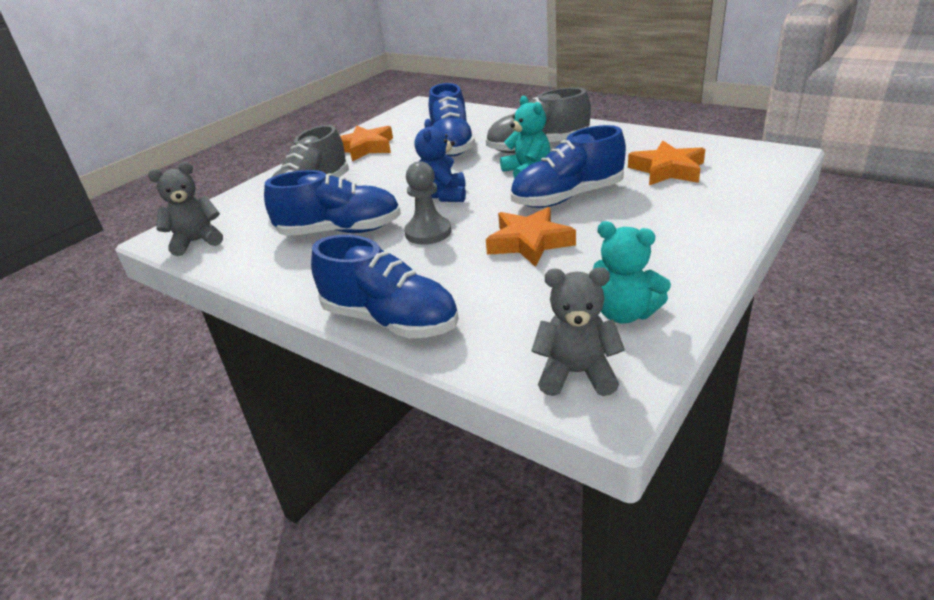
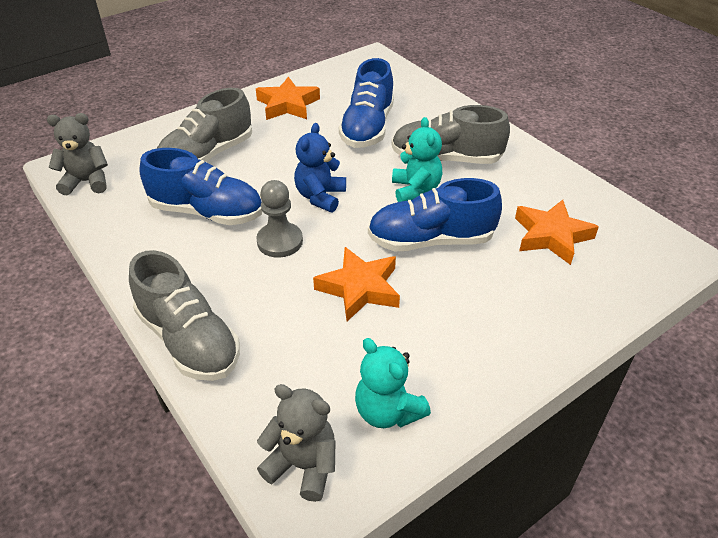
camera: 15 degrees right, 10 degrees up
(390, 320) = (189, 340): blue shoe -> grey shoe

